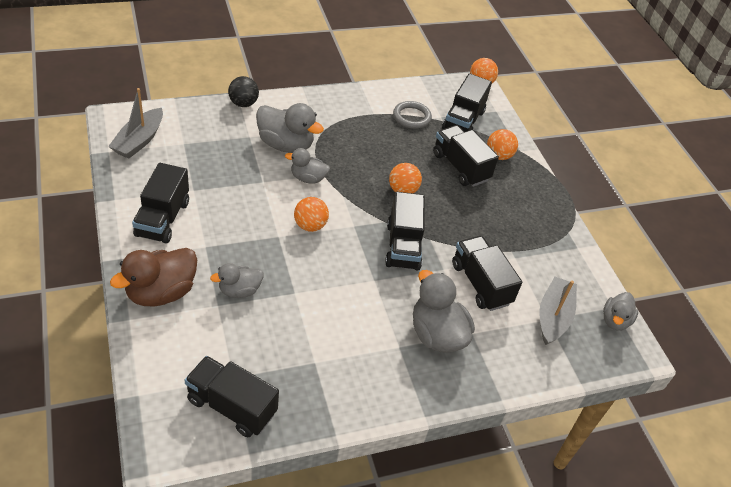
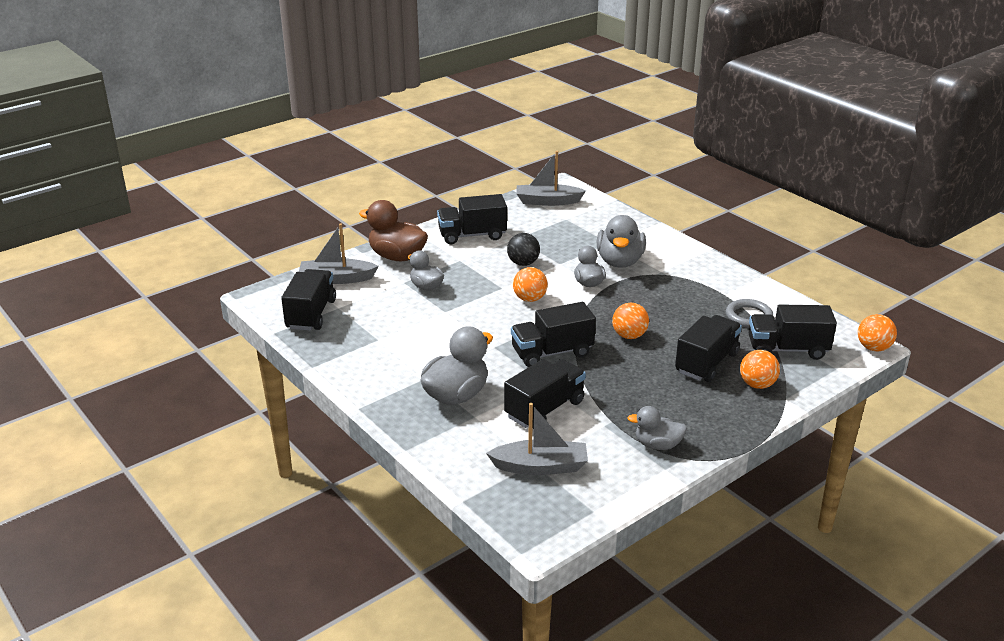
camera: 75 degrees right, 15 degrees down
(171, 360) = (337, 279): none -> grey boat
(243, 103) = (649, 228): black ball -> black ball (523, 263)
(615, 321) = (573, 515): grey duck -> grey duck (657, 445)

